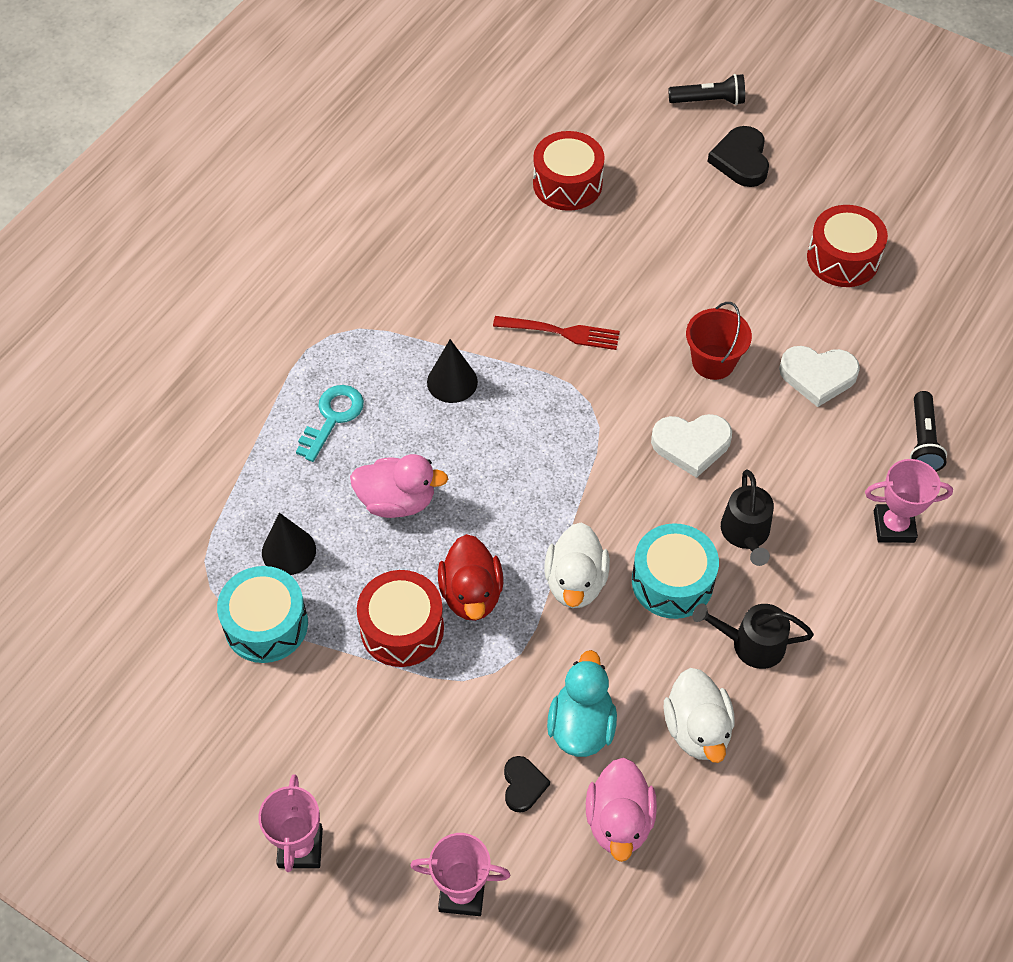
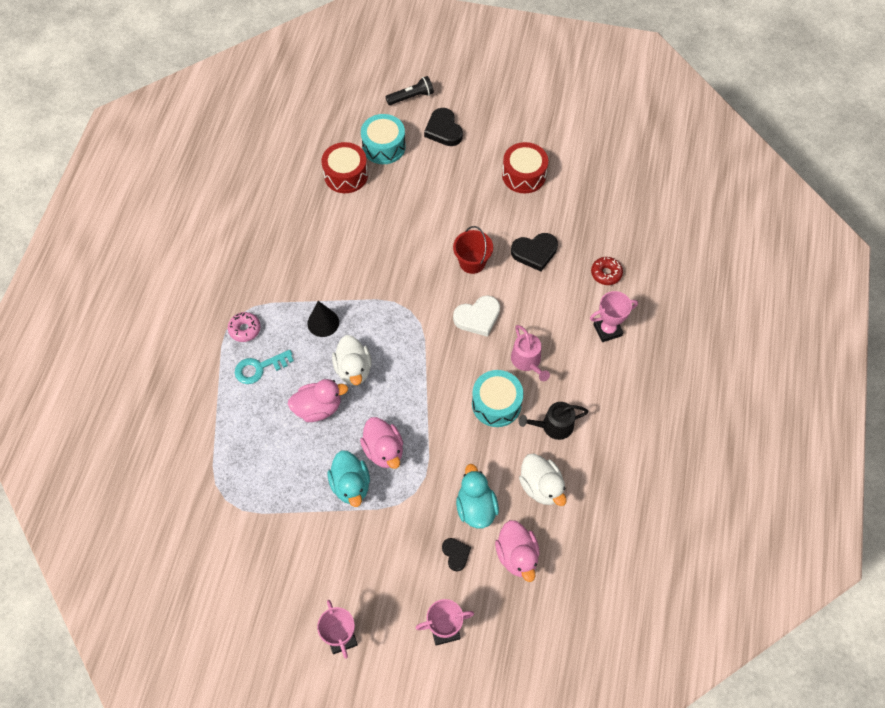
camera: 20 degrees left, 5 degrees up
(266, 624) = (268, 510): turquoise drum -> turquoise drum (384, 146)
(288, 551) = (264, 460): black cone -> none
(333, 417) = (259, 368): turquoise key -> turquoise key turned 120 degrees counterclockwise
(334, 357) = (245, 329): none -> pink donut
(402, 628) = (351, 485): red drum -> turquoise duck
(471, 594) = (384, 450): red duck -> pink duck
(561, 332) = (377, 271): red fork -> none
(575, 582) = (441, 423): white duck -> white duck (353, 369)
(746, 533) = (527, 361): black watering can -> pink watering can
(818, 376) = (534, 252): white heart -> black heart
(922, 441) = (606, 273): black flashlight -> red donut

